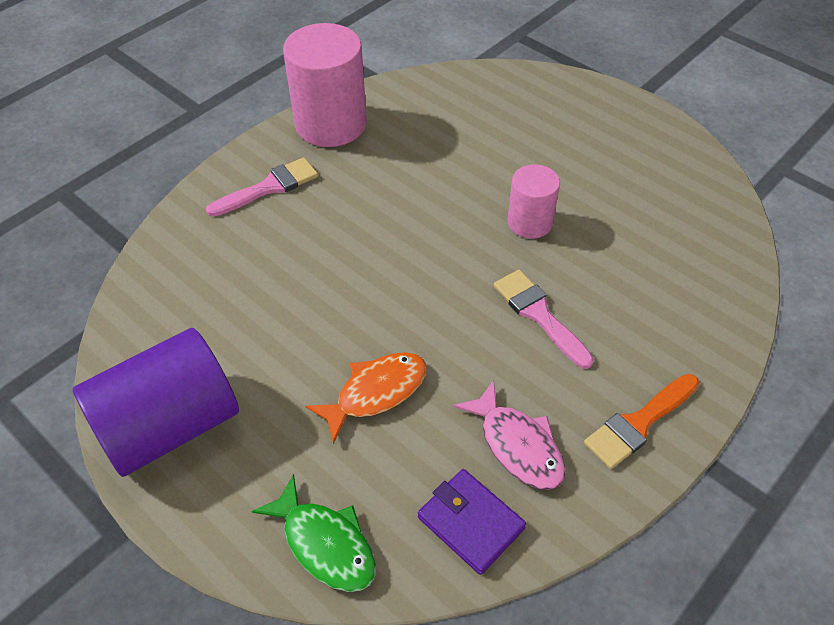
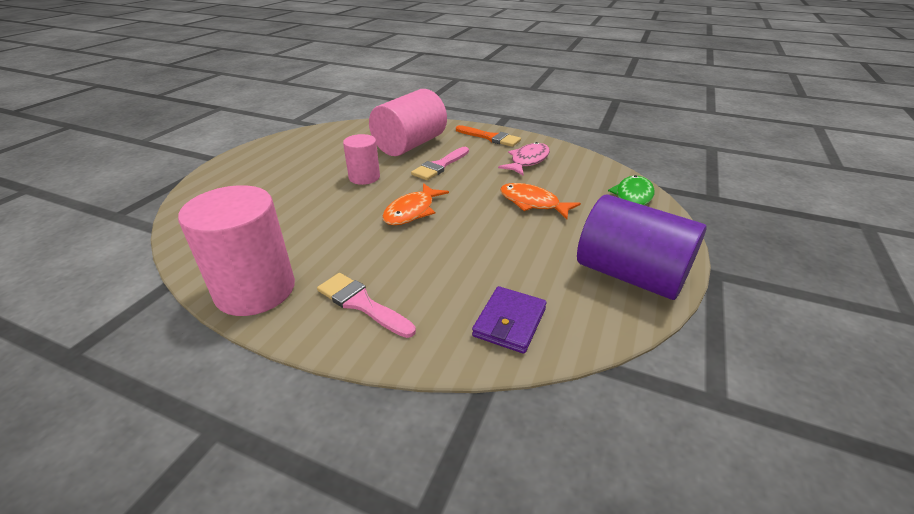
camera: 110 degrees left, 15 degrees down
(415, 254) = (412, 211): none -> orange fish
(471, 523) = (579, 165): purple wallet -> purple wallet (509, 322)
(633, 294) = (410, 145): none -> pink cylinder

